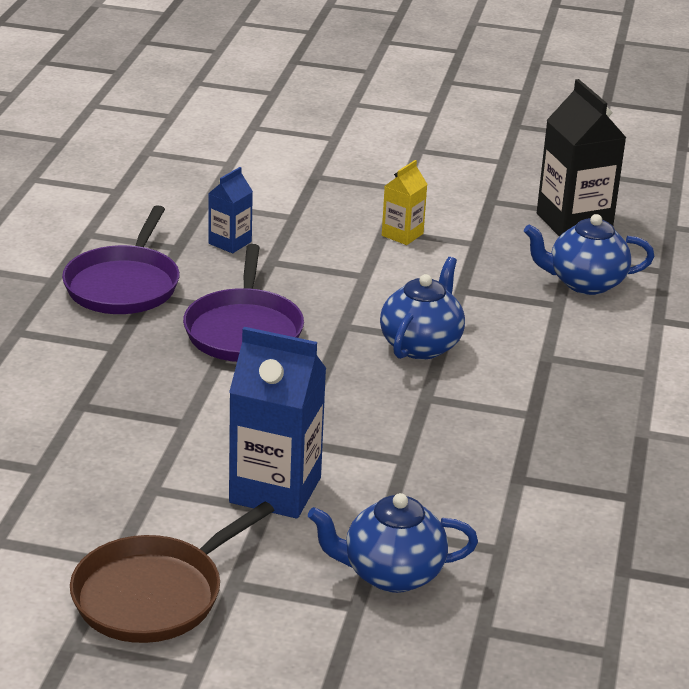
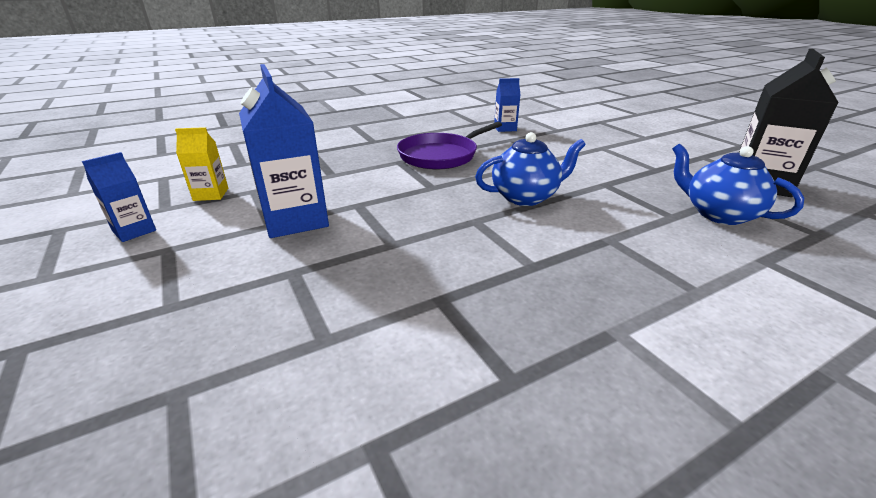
camera: 50 degrees right, 0 degrees up
(124, 285) = (426, 126): purple pan -> none
(153, 595) = (134, 231): brown pan -> blue carton
(391, 574) = (232, 302): blue teapot -> none
(402, 235) = (610, 152): yellow carton -> yellow carton (211, 194)

